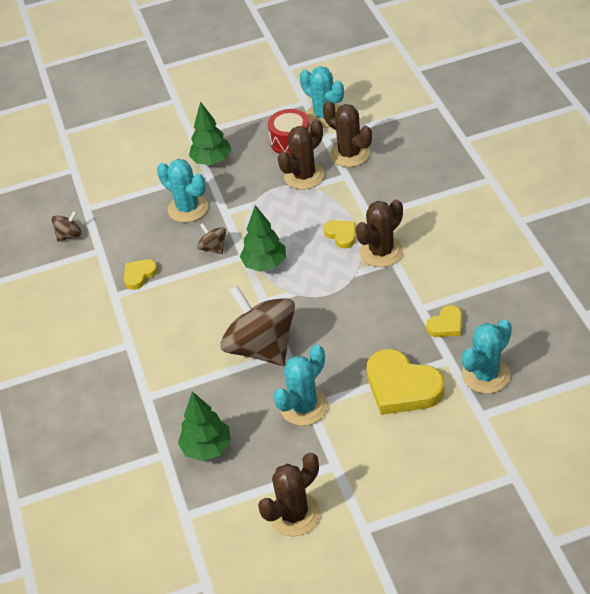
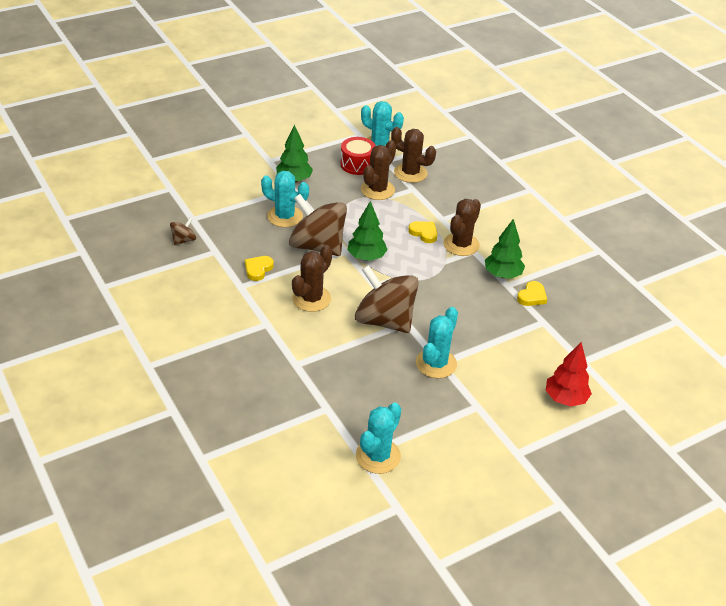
camera: 20 degrees left, 5 degrees down
(207, 448) = (363, 401): green tree -> green tree (502, 275)
(213, 248) = (317, 246): brown spinning top -> brown spinning top, size x2.30
(294, 514) = (455, 446): brown cactus -> brown cactus (311, 299)
(402, 387) = (512, 344): yellow heart -> none
(443, 463) = (565, 399): none -> red tree
(485, 375) = (576, 331): turquoise cactus -> turquoise cactus (378, 456)

